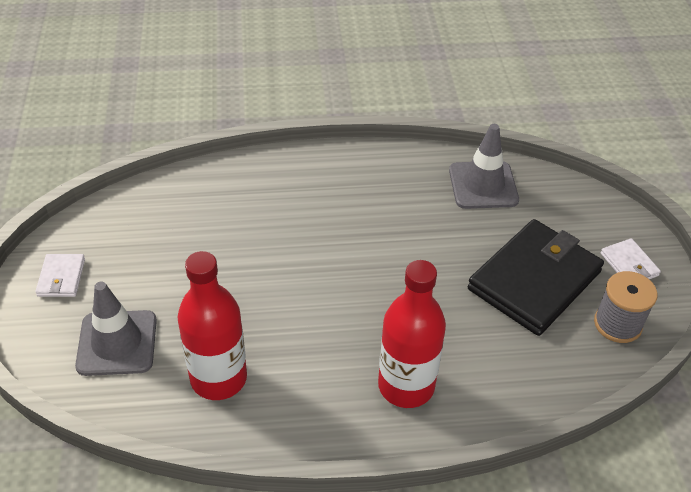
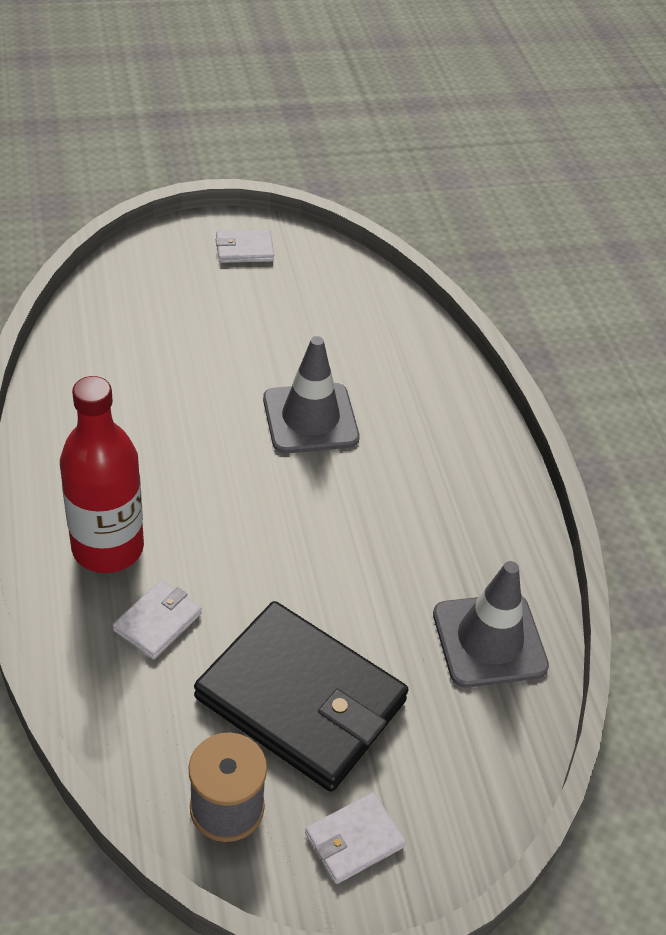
camera: 80 degrees right, 0 degrees up
(117, 343) = (159, 301): grey traffic cone -> grey traffic cone (310, 419)
(218, 378) = (115, 382): red bottle -> none
(475, 356) = (158, 621): none -> white wallet

